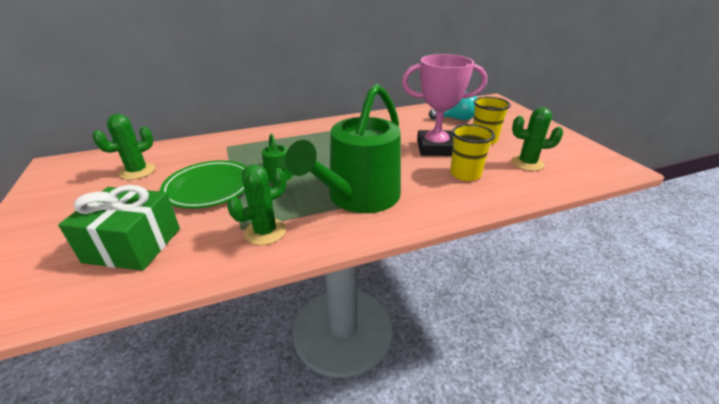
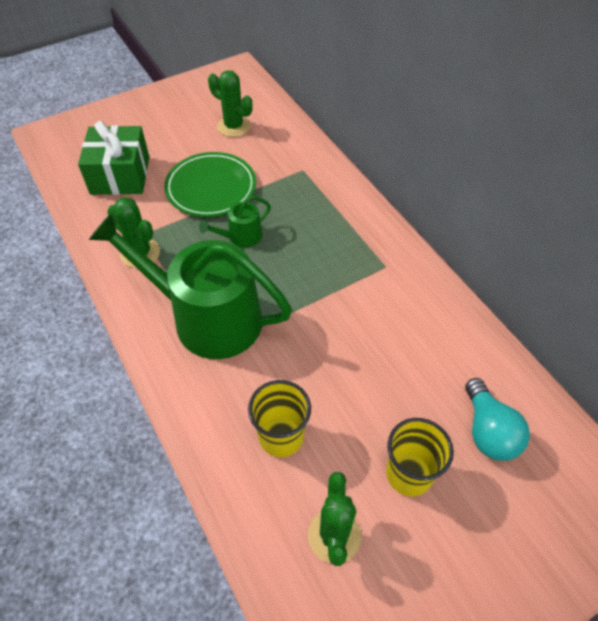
camera: 80 degrees right, 20 degrees up
(435, 148) = (357, 397): pink trophy -> none

